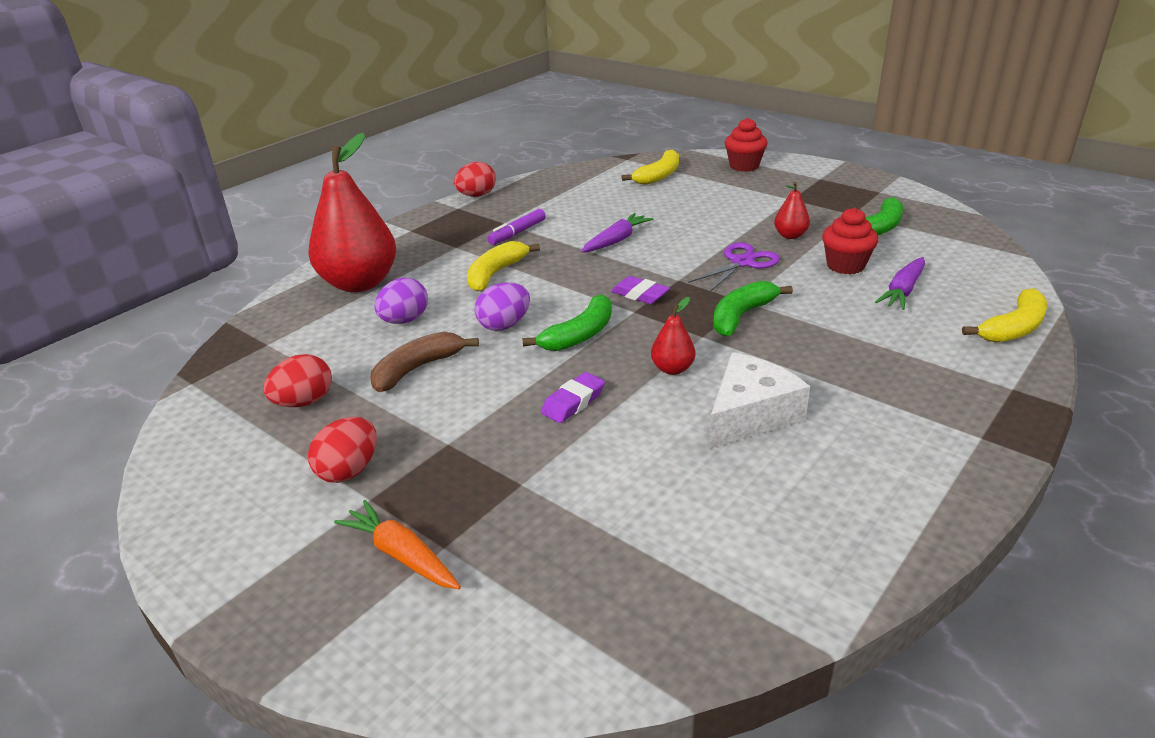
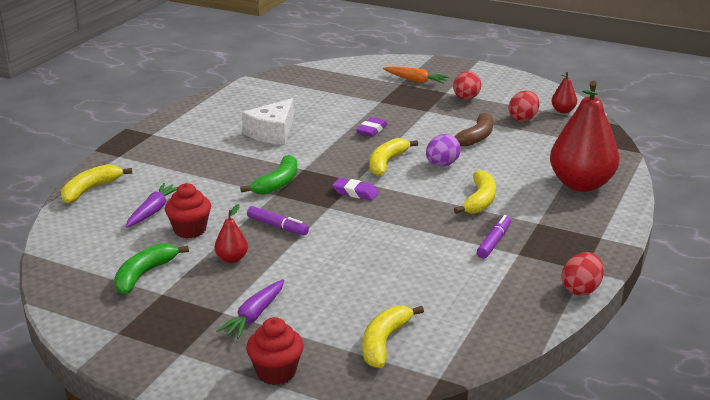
camera: 165 degrees right, 5 degrees down
(404, 320) = (514, 162): purple egg -> none
(579, 335) = (386, 163): green banana -> yellow banana
(616, 240) = (395, 240): purple carrot -> purple carrot (254, 315)
(672, 369) = (319, 149): red pear -> red pear (563, 111)
(742, 262) = (277, 226): purple scissors -> purple marker

